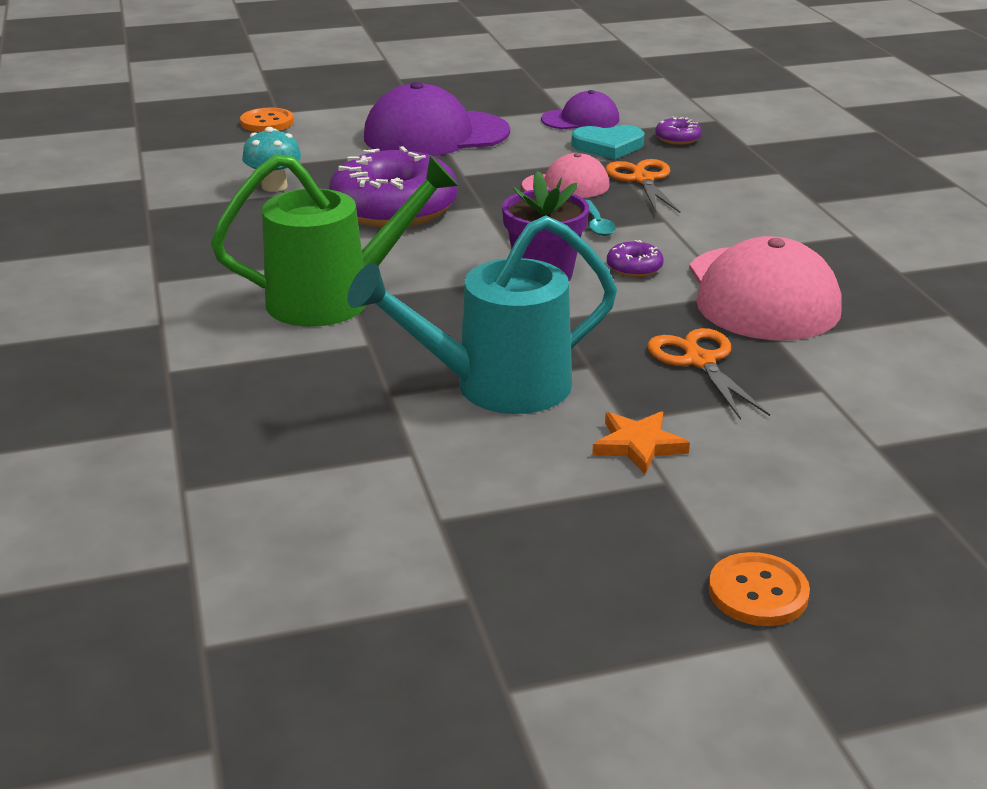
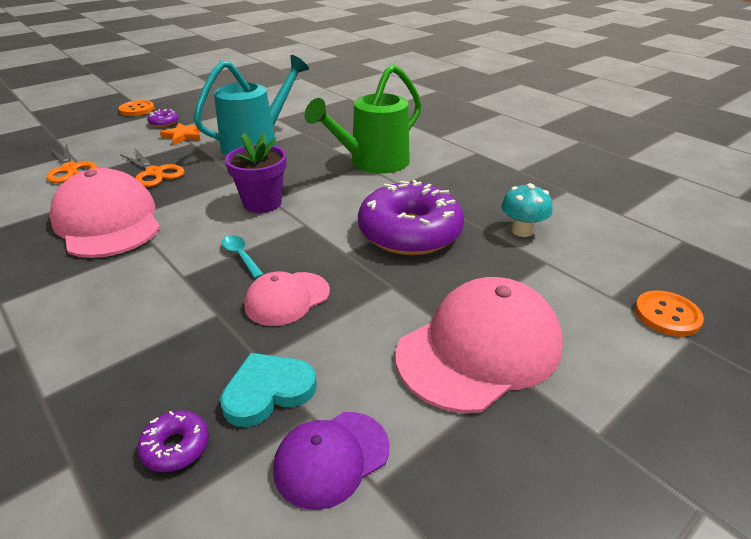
camera: 155 degrees right, 5 degrees up
(436, 135) = (479, 349): purple cap -> pink cap
(634, 268) = (201, 222): purple donut -> purple donut (164, 123)
(642, 180) = (212, 331): orange scissors -> orange scissors (70, 169)

